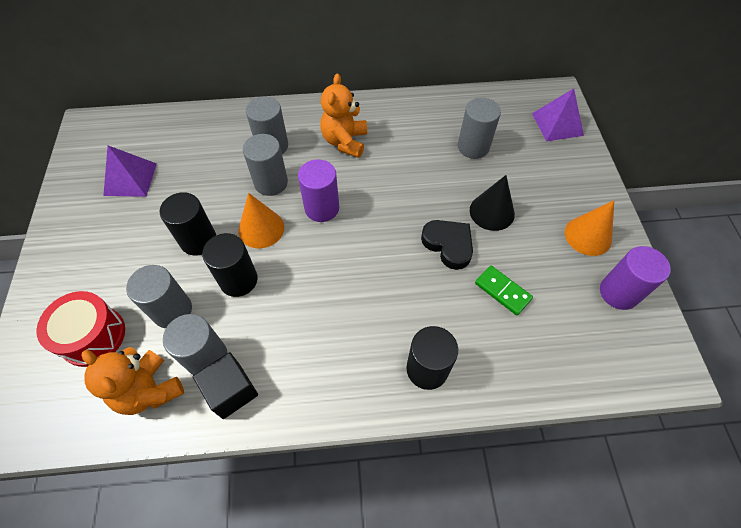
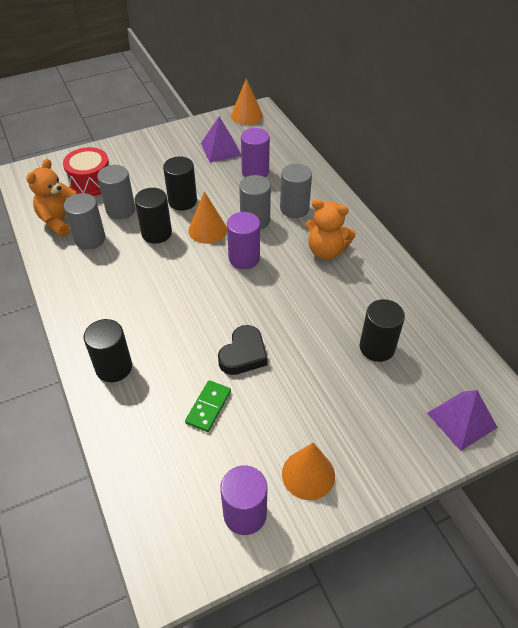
camera: 70 degrees right, 10 degrees down
(86, 138) = (246, 115): none -> orange cone
(193, 160) = (255, 172): none -> purple cylinder
(231, 391) = (68, 260): black cube -> none
(345, 141) = (326, 251): orange teddy bear -> orange teddy bear turned 150 degrees counterclockwise
(473, 147) = (377, 347): grey cylinder -> black cylinder
(492, 212) = (299, 380): black cone -> none

